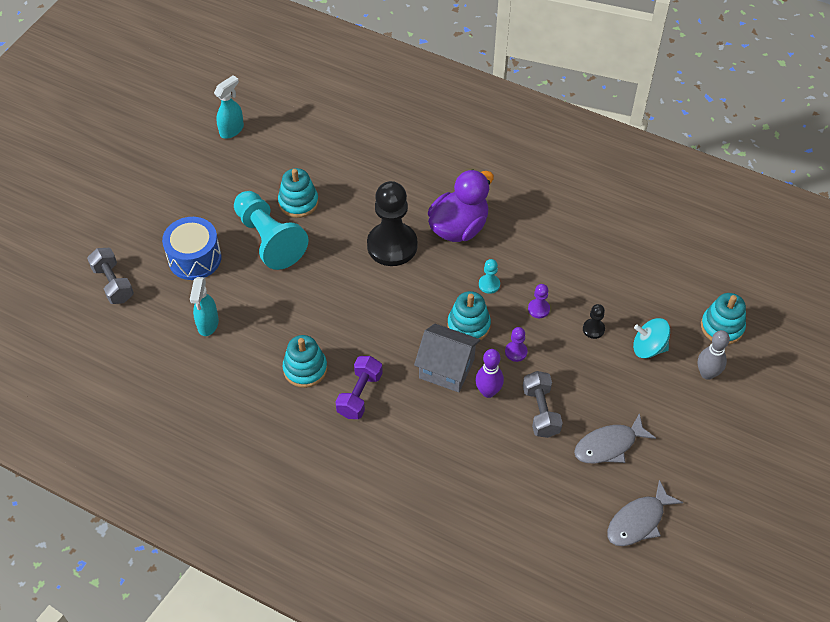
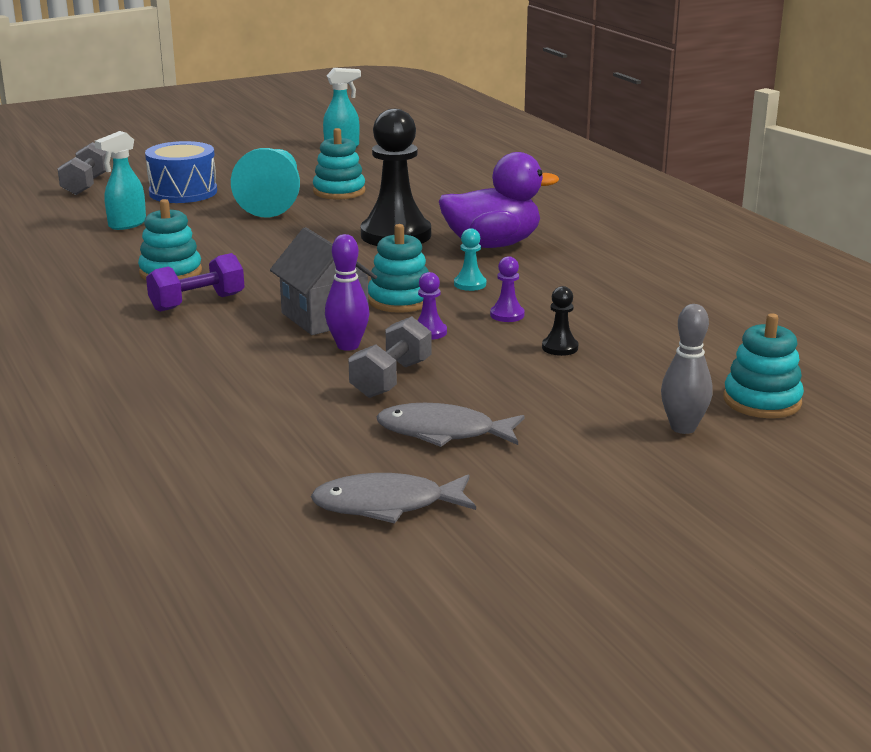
camera: 35 degrees right, 30 degrees down
(648, 348) = (620, 382): turquoise spinning top -> none

